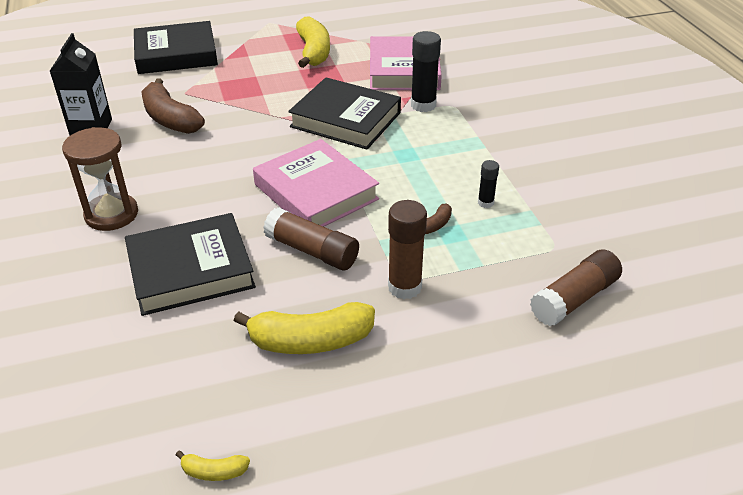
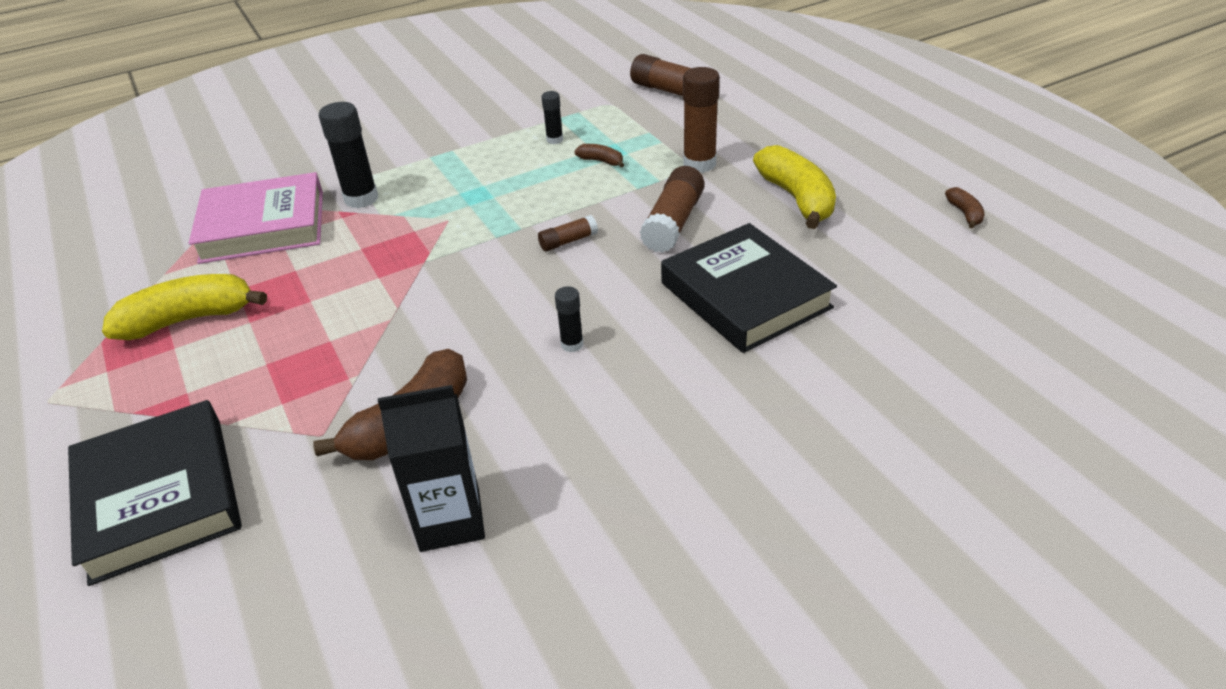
camera: 100 degrees left, 0 degrees up
(111, 214) = (675, 399): brown hourglass -> none
(195, 180) = (572, 344): none -> black glue stick
(214, 471) = (965, 213): yellow banana -> brown banana
(316, 192) = (568, 241): pink book -> brown glue stick
(345, 120) = (401, 250): black book -> none

